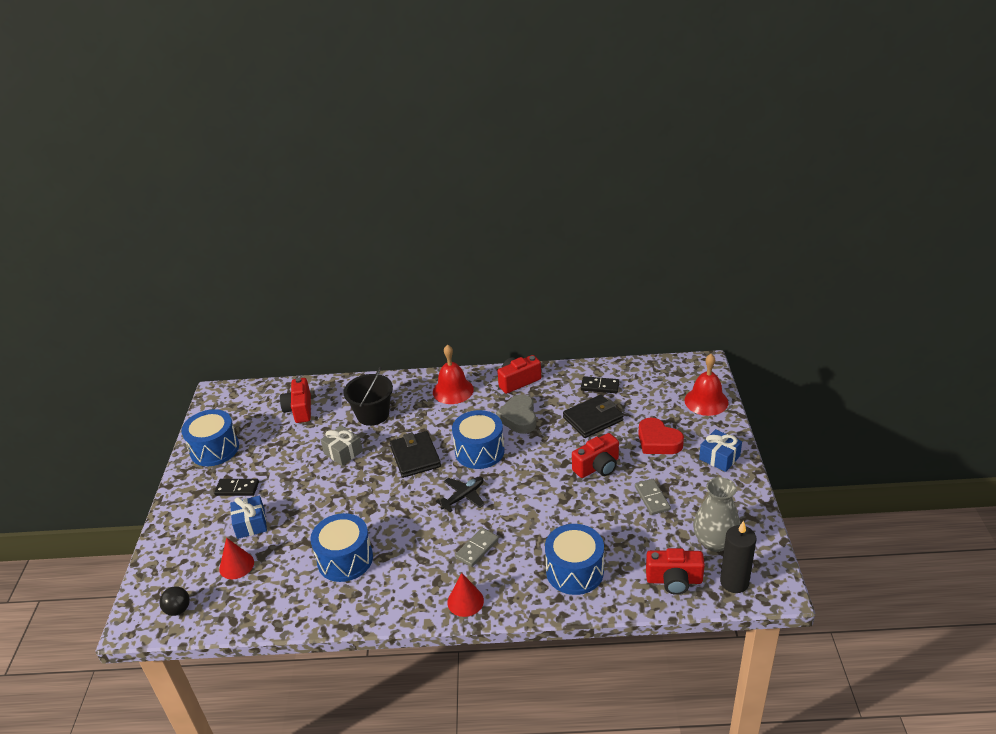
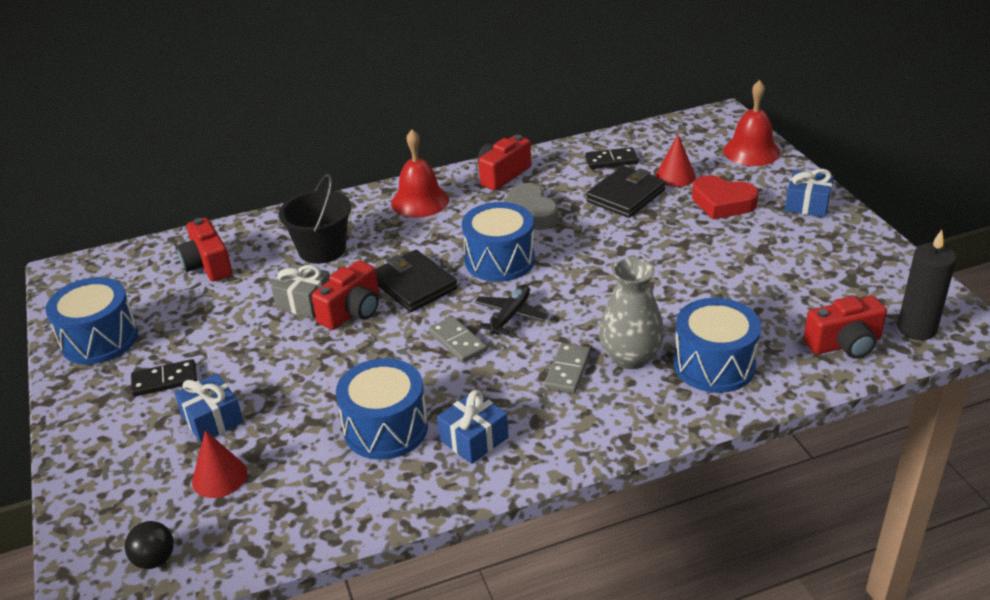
camera: 20 degrees left, 0 degrees up
(393, 582) = (474, 439): none -> blue gift
(465, 601) = (591, 435): red cone -> red cone (675, 176)
(597, 467) = (666, 245): red camera -> red camera (352, 311)
(652, 498) = (756, 263): grey domino -> grey domino (458, 342)
(714, 542) = (863, 292): grey vase -> grey vase (630, 357)

